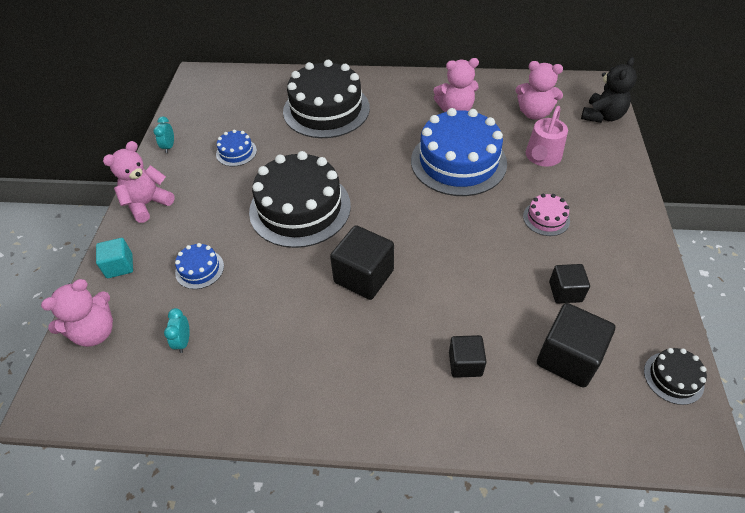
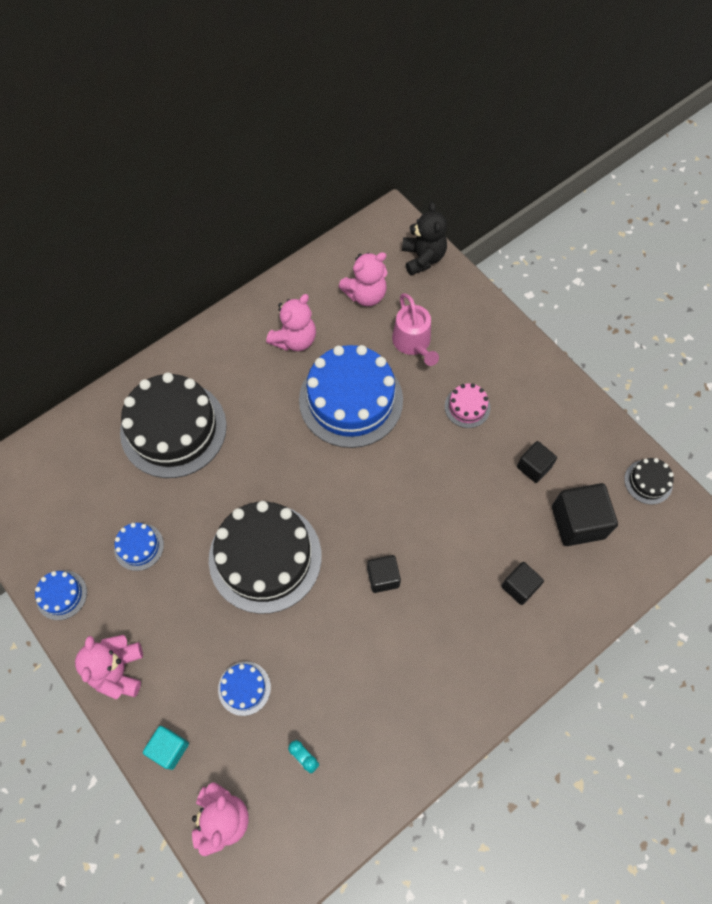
camera: 45 degrees left, 15 degrees up
(169, 147) = (61, 595): turquoise clock -> blue cake
(364, 276) = (383, 577): black cube -> black cube, size x0.60

